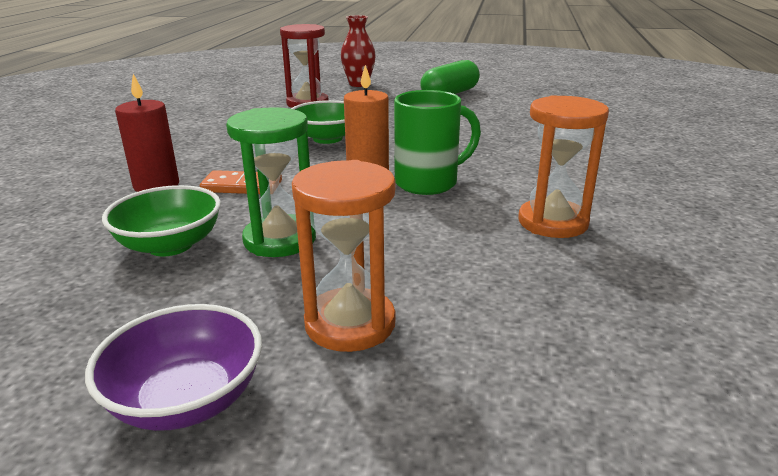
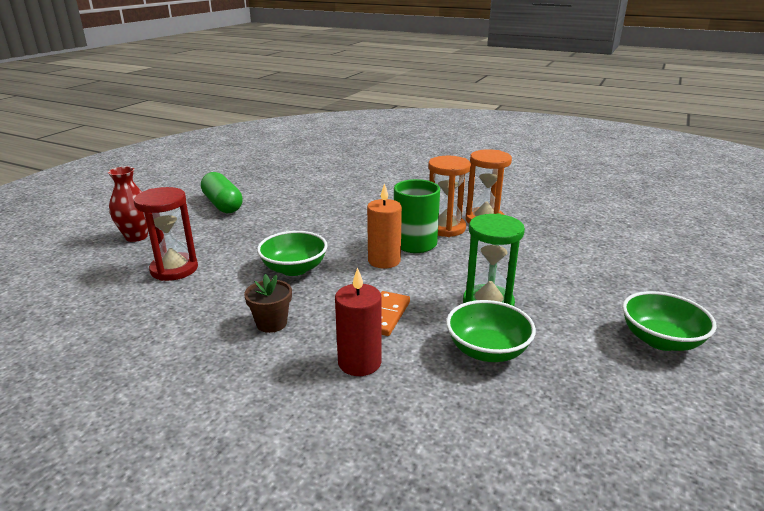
camera: 75 degrees left, 0 degrees up
(187, 400) = (660, 340): purple bowl -> green bowl
(223, 146) = (271, 323): none -> brown flower pot
(350, 323) = (588, 289): orange hourglass -> orange hourglass (445, 228)

